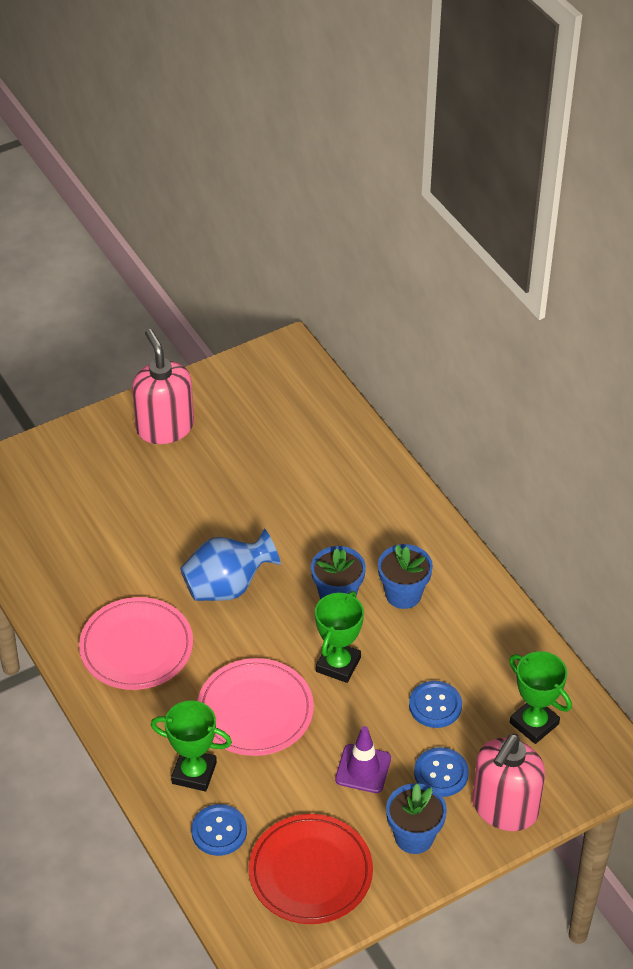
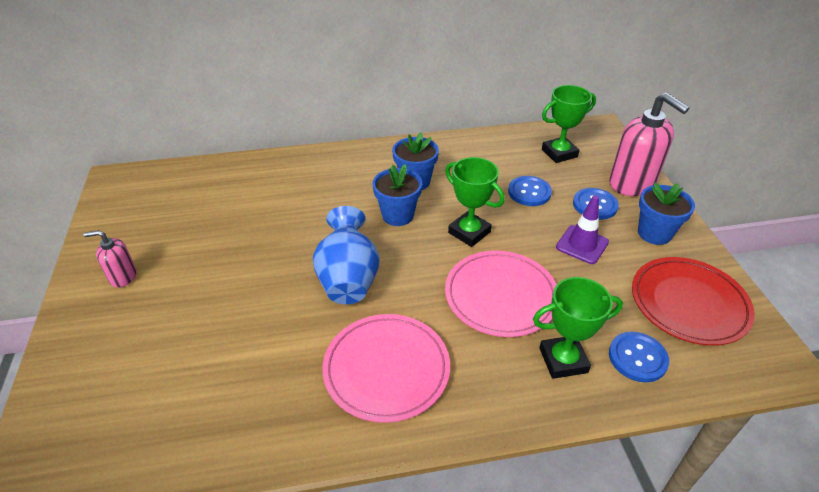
camera: 70 degrees left, 5 degrees down
(165, 427) = (123, 276): pink soap dispenser -> pink soap dispenser, size x0.51
(194, 773) = (563, 360): green trophy -> green trophy turned 45 degrees clockwise

